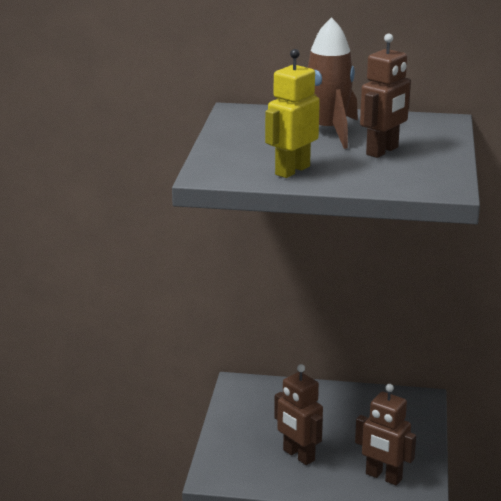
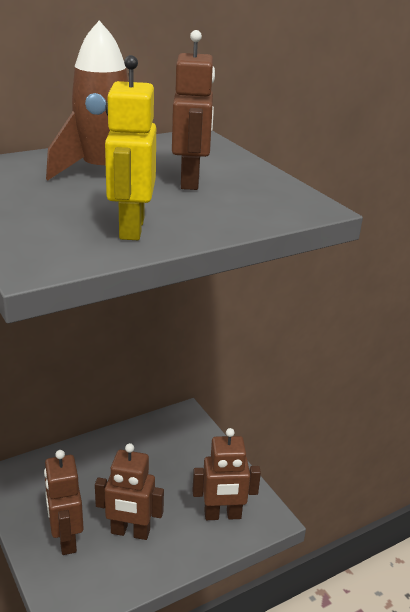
camera: 40 degrees left, 5 degrees up
(248, 439) = (66, 539): none -> brown robot

